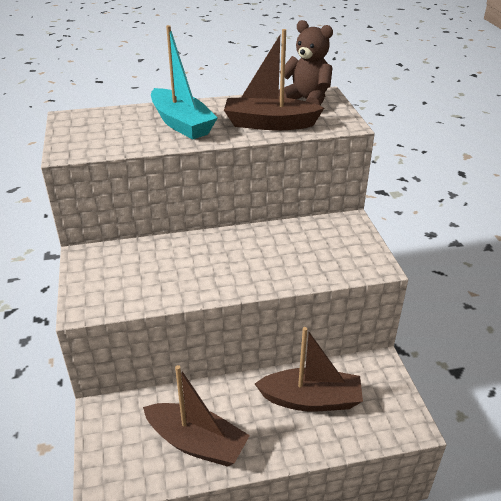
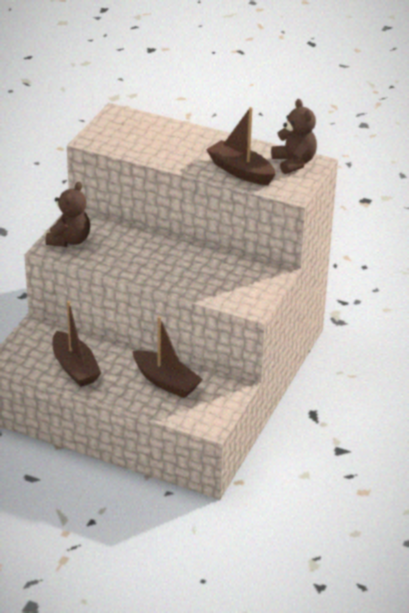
camera: 35 degrees right, 0 degrees up
(100, 286) = (69, 240): none -> brown teddy bear
(181, 124) = (182, 147): turquoise boat -> none

